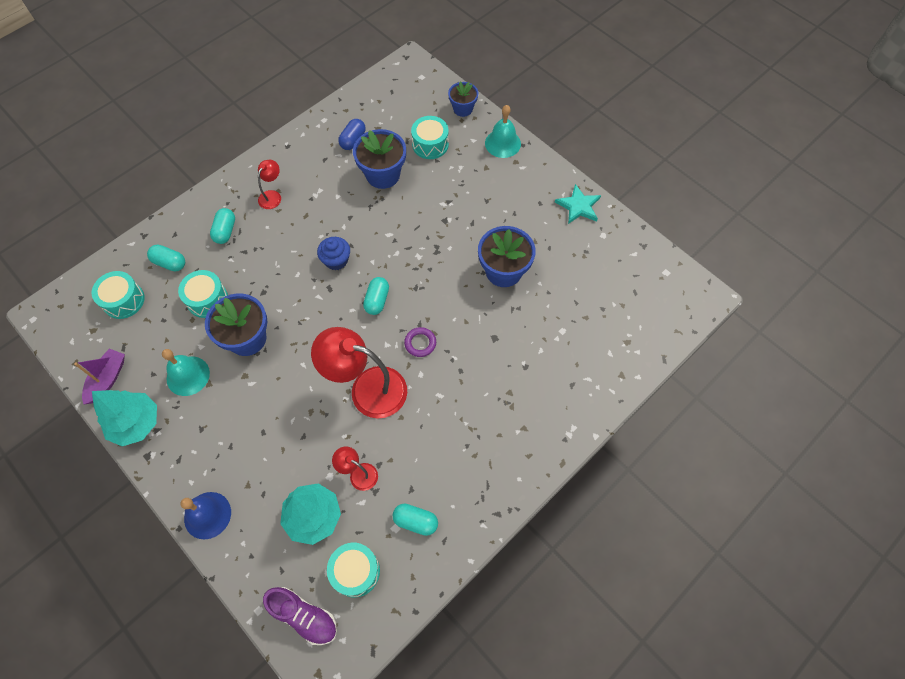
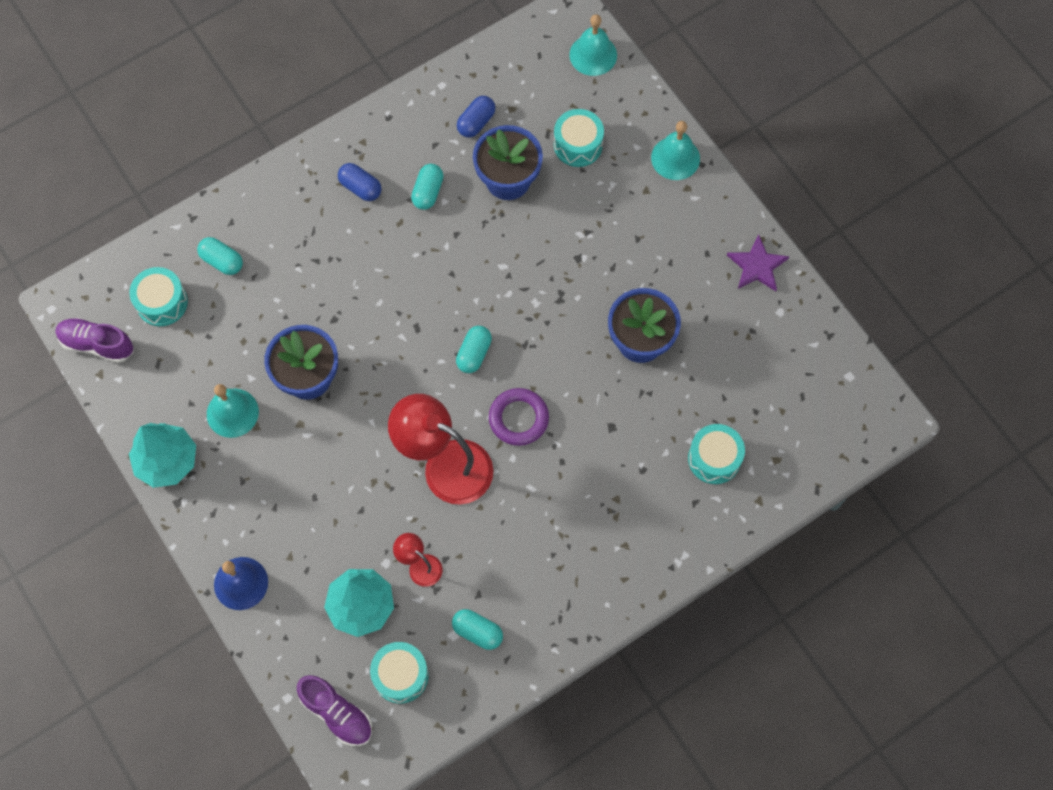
camera: 10 degrees right, 5 degrees up
(72, 340) = (97, 344): none -> purple shoe
(107, 379) = (137, 401): purple boat -> none
(207, 299) = (264, 318): turquoise drum -> turquoise drum (714, 458)
(225, 231) = (295, 228): turquoise capsule -> turquoise capsule (428, 192)
(272, 196) = (360, 187): red lamp -> blue capsule
(336, 260) = (430, 291): blue cupcake -> none
(420, 343) = (518, 418): purple ring -> purple ring, size x1.51
(430, 86) = (593, 55): none -> turquoise bell
(463, 109) = (631, 97): blue flower pot -> none
(578, 206) = (757, 266): turquoise star -> purple star

